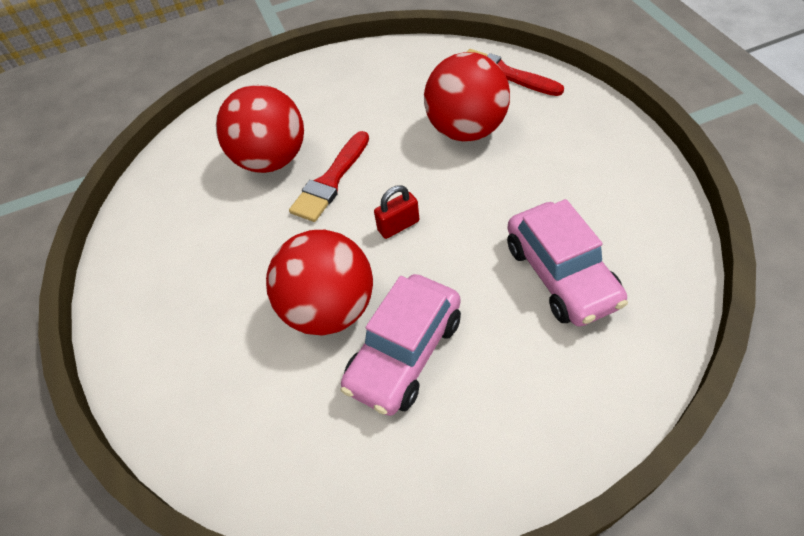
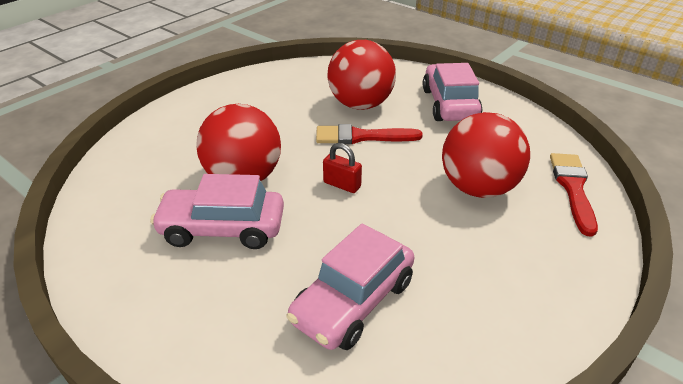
camera: 55 degrees right, 15 degrees down
(328, 92) = (449, 104): none -> pink car

